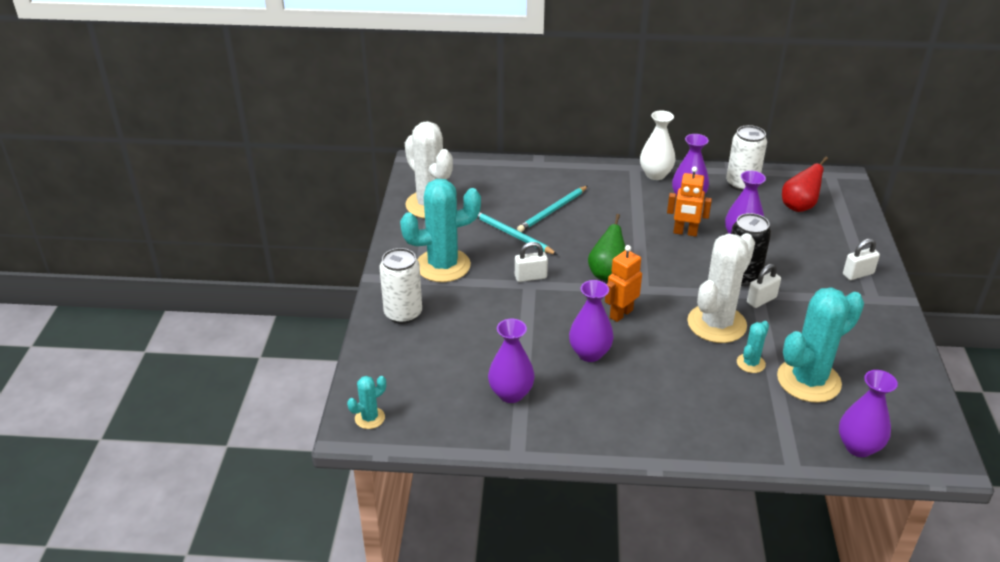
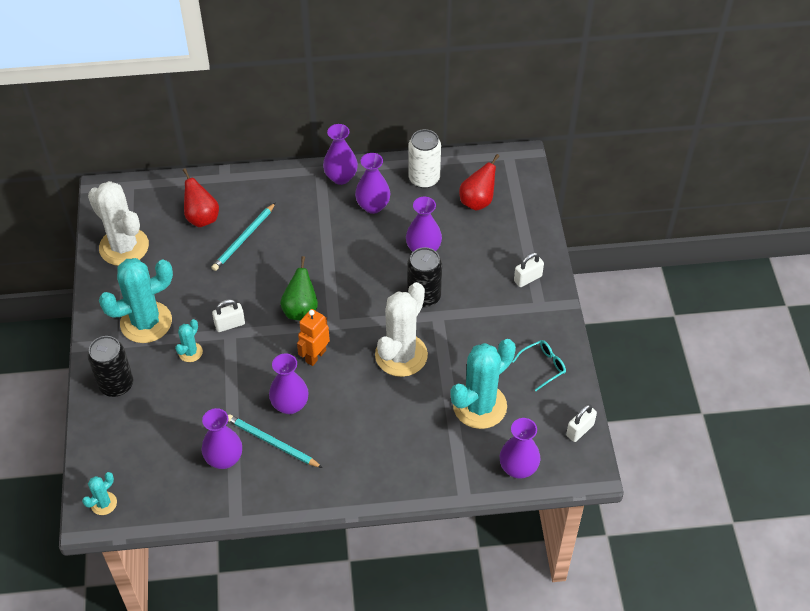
camera: 10 degrees left, 15 degrees up
(403, 313) = (116, 384): white can -> black can
(512, 191) = (202, 218): none -> red pear
(512, 234) = (207, 274): turquoise pencil -> turquoise pencil (272, 442)
(655, 174) = (341, 177): white vase -> purple vase
(685, 233) = (371, 249): orange robot -> none
(750, 363) = (430, 395): turquoise cactus -> turquoise cactus (190, 352)
(761, 300) = (441, 322): white padlock -> white padlock (580, 430)
(882, 352) = (543, 366): none -> turquoise glasses

